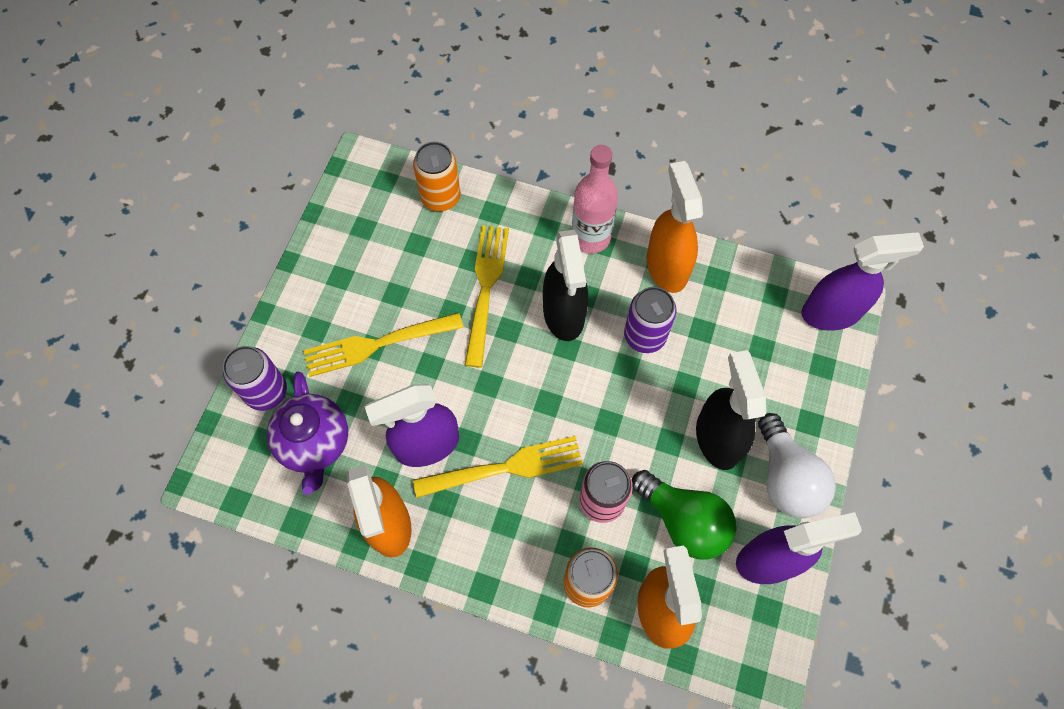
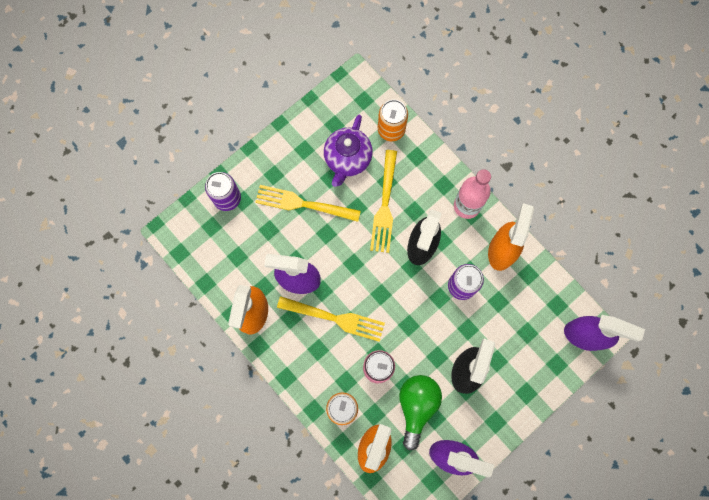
camera: 30 degrees right, 10 degrees up
(315, 443) = (238, 244): purple teapot -> purple teapot (347, 159)
(486, 289) = (384, 204): yellow fork -> yellow fork turned 150 degrees clockwise
(684, 521) = (417, 406): green light bulb -> green light bulb turned 150 degrees counterclockwise
(786, 478) = (491, 416): white light bulb -> none

